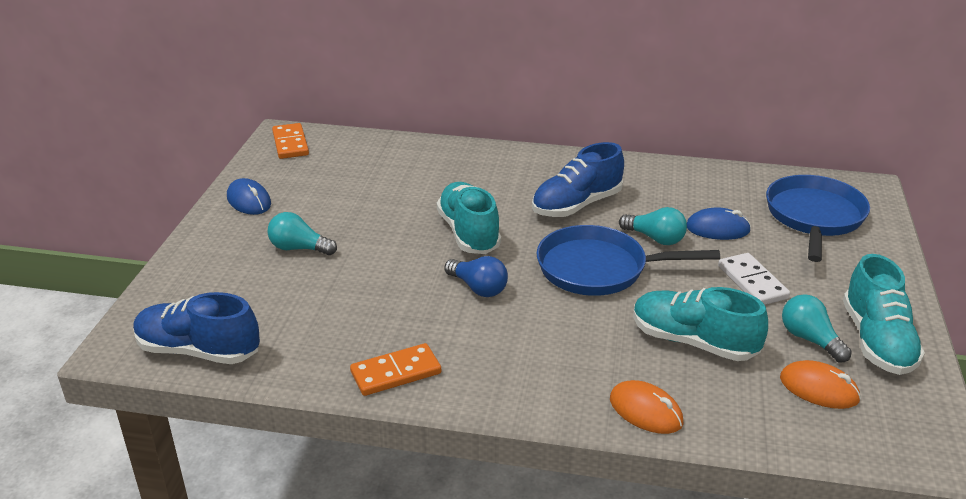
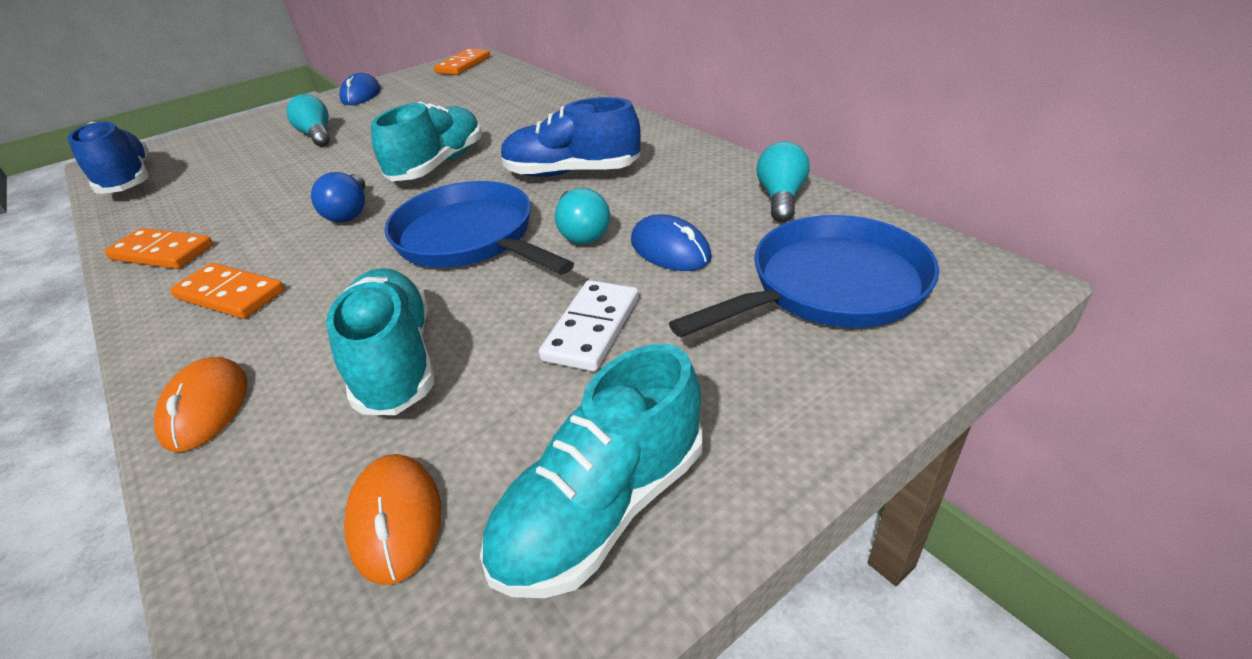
camera: 45 degrees right, 5 degrees up
(519, 366) = (230, 295): none -> orange domino
(810, 339) = (519, 442): turquoise light bulb -> turquoise light bulb (781, 198)

